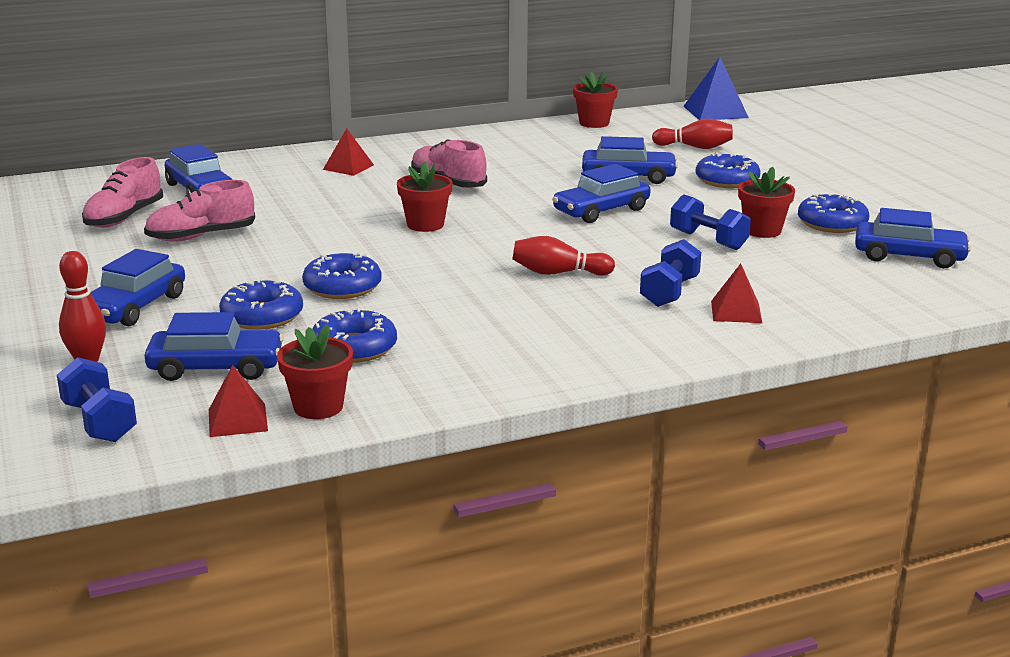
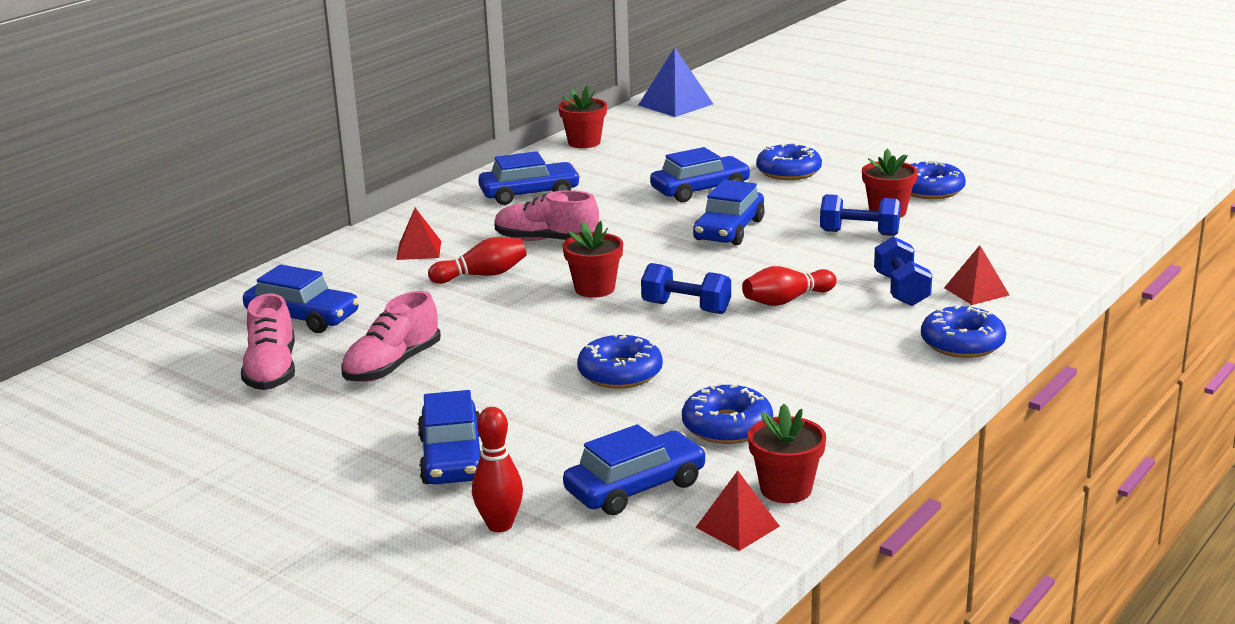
camera: 30 degrees left, 0 degrees up
(99, 422) = (617, 576): blue dumbbell -> blue dumbbell (686, 308)
(262, 316) = (594, 425): blue donut -> blue donut (962, 343)
(695, 147) = (712, 145): red bowling pin -> red bowling pin (482, 275)
(909, 256) = (1027, 204): blue car -> blue car (529, 194)

